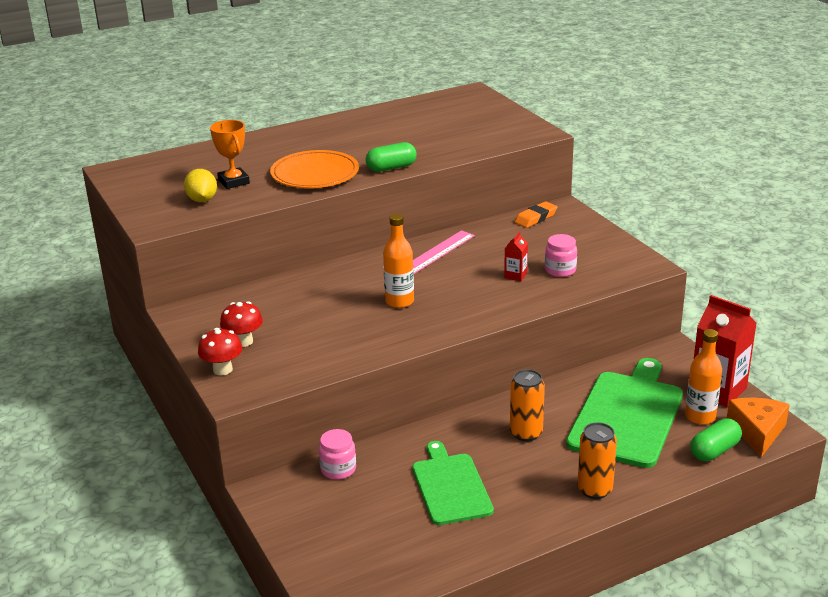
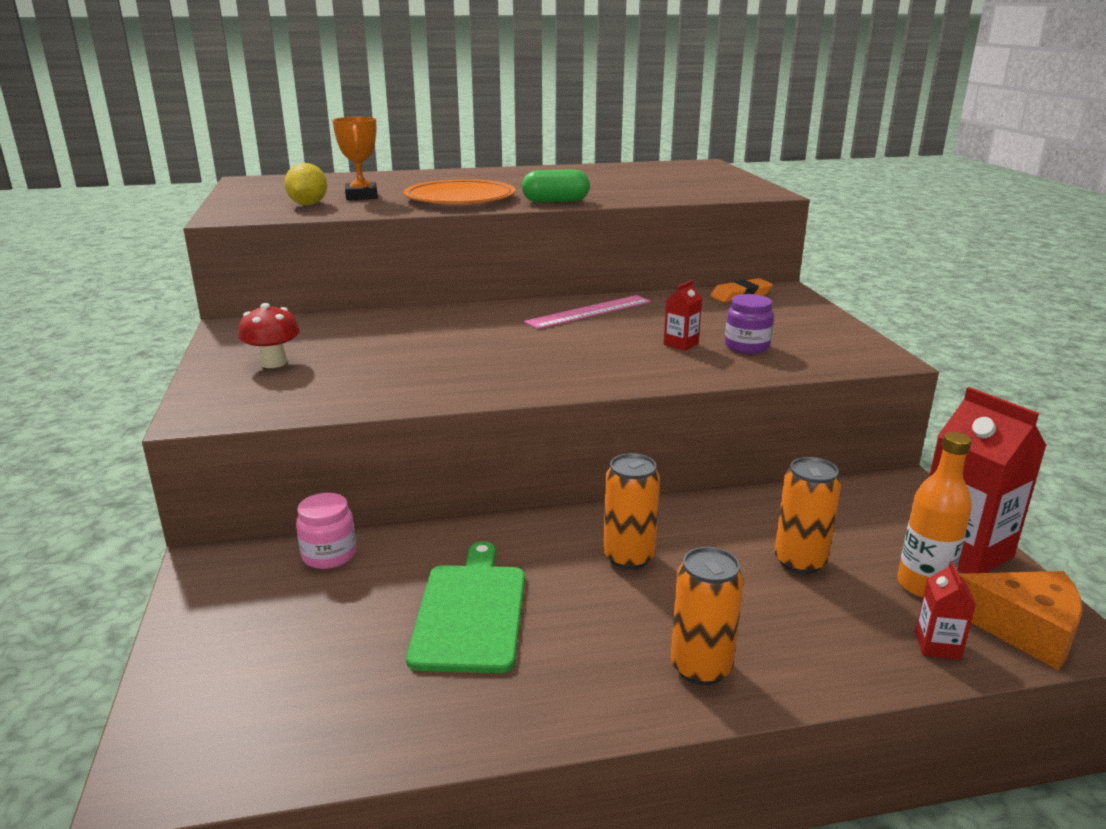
camera: 15 degrees right, 5 degrees down
(222, 369) = (216, 387): red mushroom -> none
(399, 301) = (506, 350): orange bottle -> none
(560, 270) = (747, 346): pink jar -> purple jar
(627, 415) = (800, 561): green cutting board -> orange can
(714, 451) = (937, 645): green capsule -> red carton
(757, 432) = (1024, 629): orange cheese -> orange cheese turned 90 degrees clockwise

